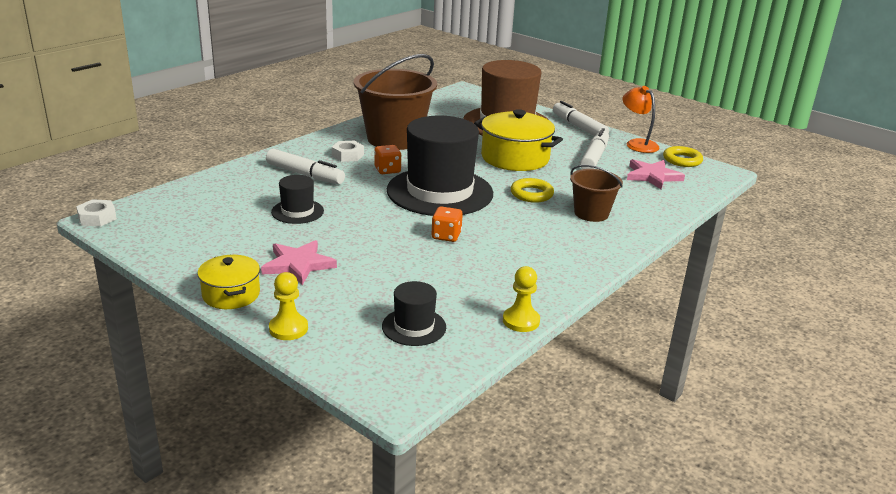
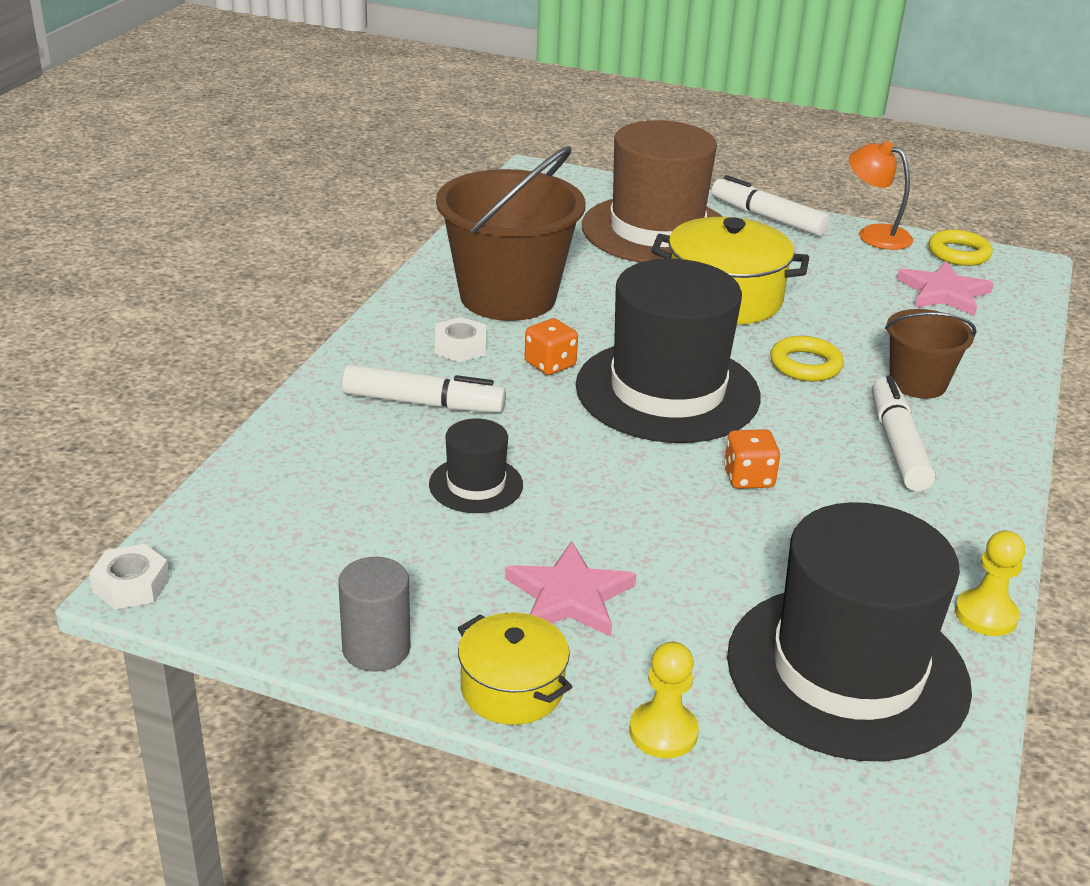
camera: 20 degrees left, 5 degrees up
(182, 265) = (376, 649): none -> grey cylinder
(414, 327) = (847, 671): black hat -> black hat, size x2.19
(594, 157) = (836, 273): white marker -> white marker (897, 445)

